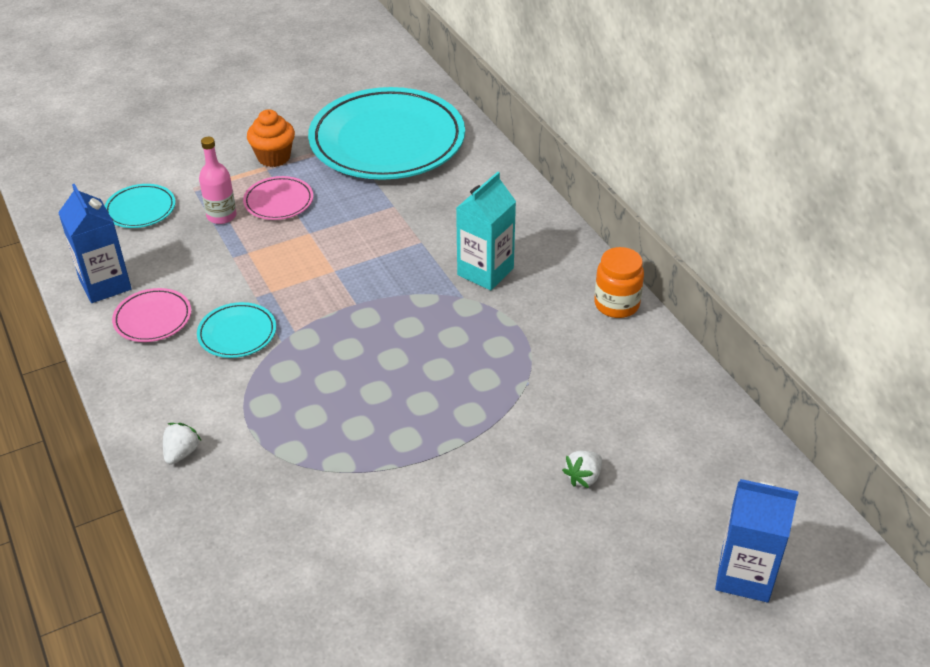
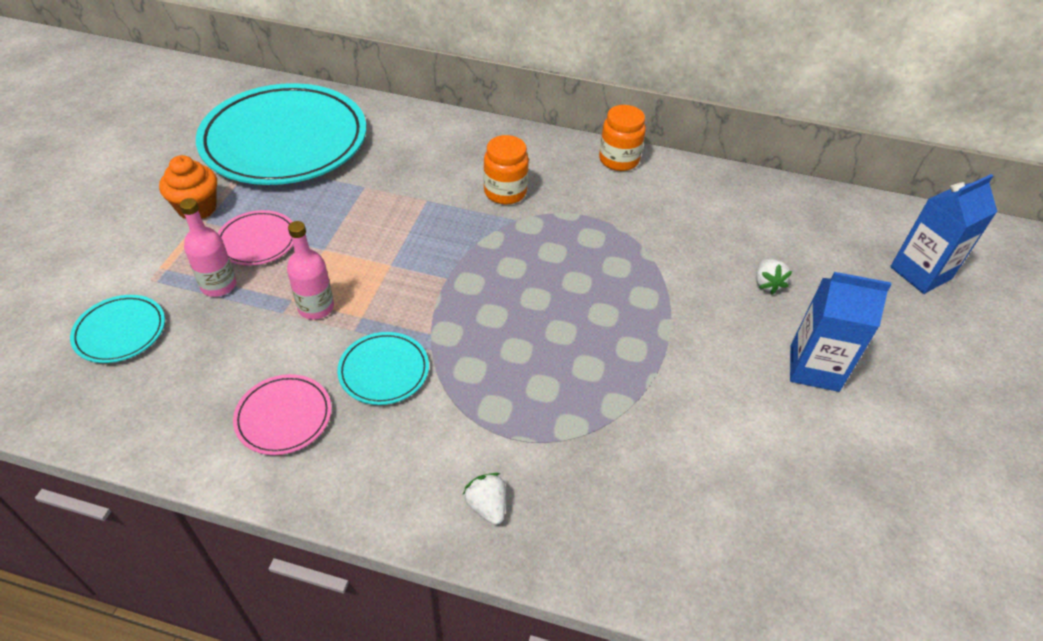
camera: 50 degrees left, 5 degrees up
(105, 284) = (185, 423): blue carton -> blue carton (814, 368)
(254, 267) = (316, 307): none -> pink bottle
(485, 272) = (505, 192): turquoise carton -> orange jar

